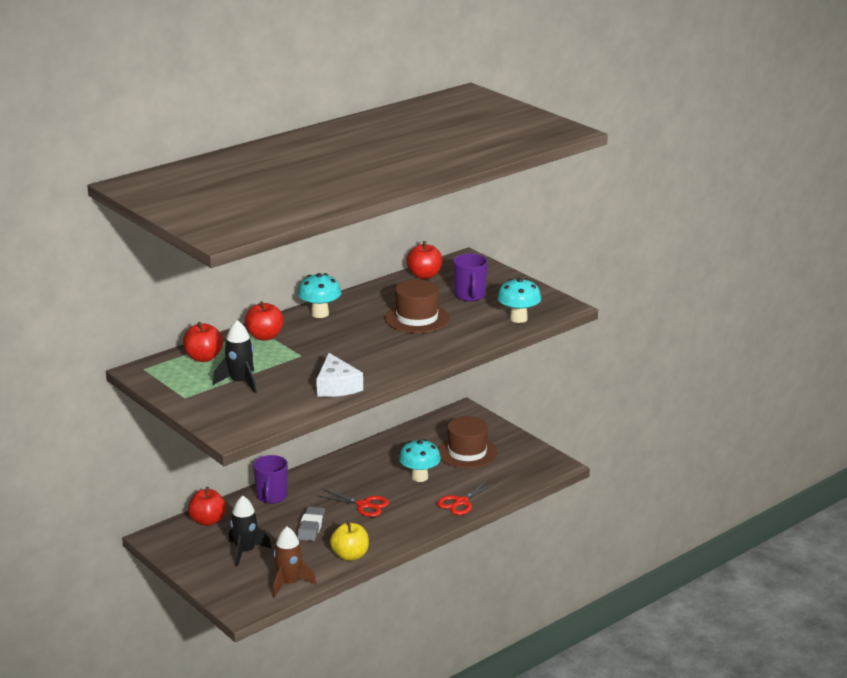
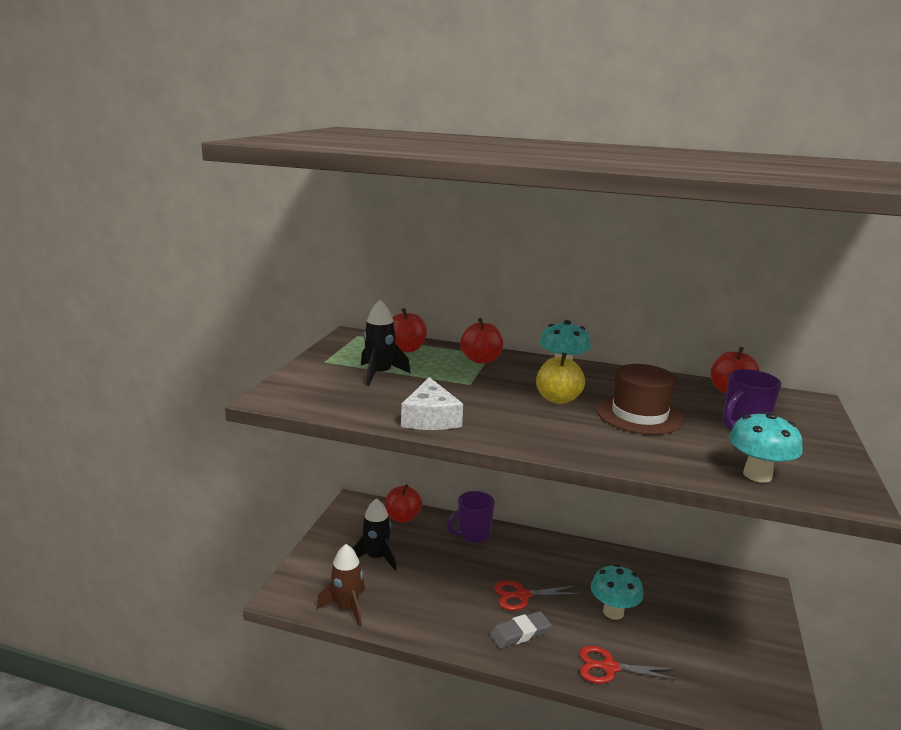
camera: 55 degrees right, 5 degrees down
(311, 527) = (451, 578): grey eraser -> grey eraser (520, 633)
(337, 386) = (430, 418): white cheese -> white cheese turned 45 degrees counterclockwise
(350, 555) = (429, 627): yellow apple -> yellow apple (558, 399)
(364, 505) = (522, 596): red scissors -> red scissors turned 90 degrees clockwise
(467, 452) = (700, 626): brown hat -> none

